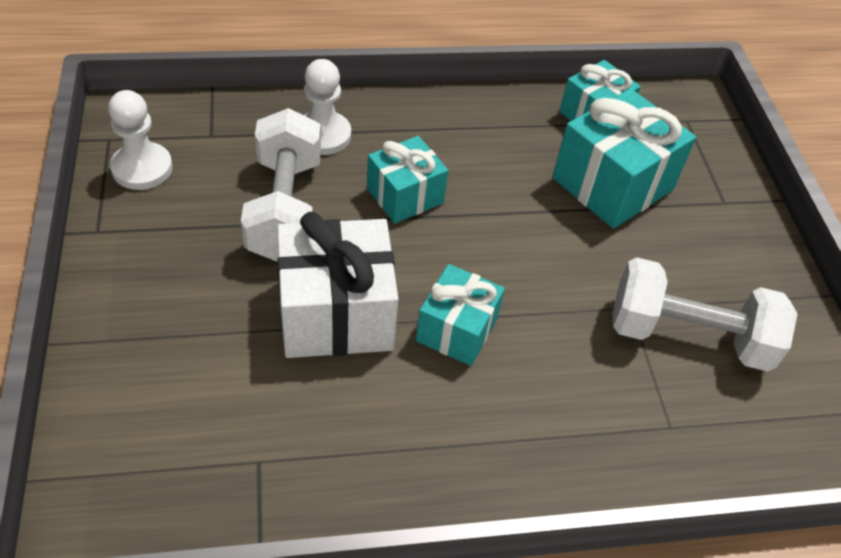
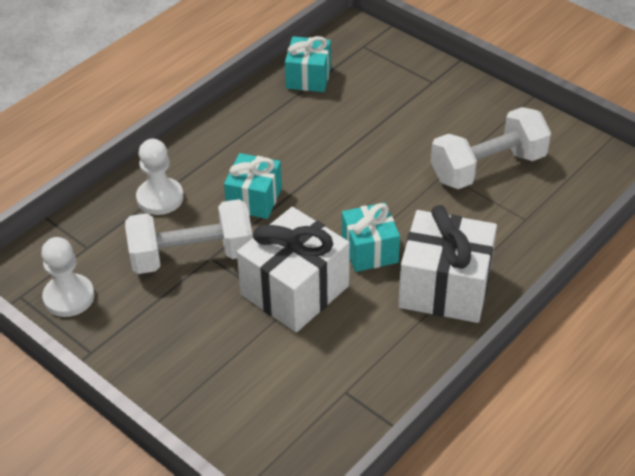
camera: 35 degrees left, 5 degrees down
(285, 208) = (192, 256): white dumbbell -> white dumbbell turned 60 degrees counterclockwise
(490, 433) = (445, 287): none -> white gift
(612, 184) = (363, 112): turquoise gift -> none

